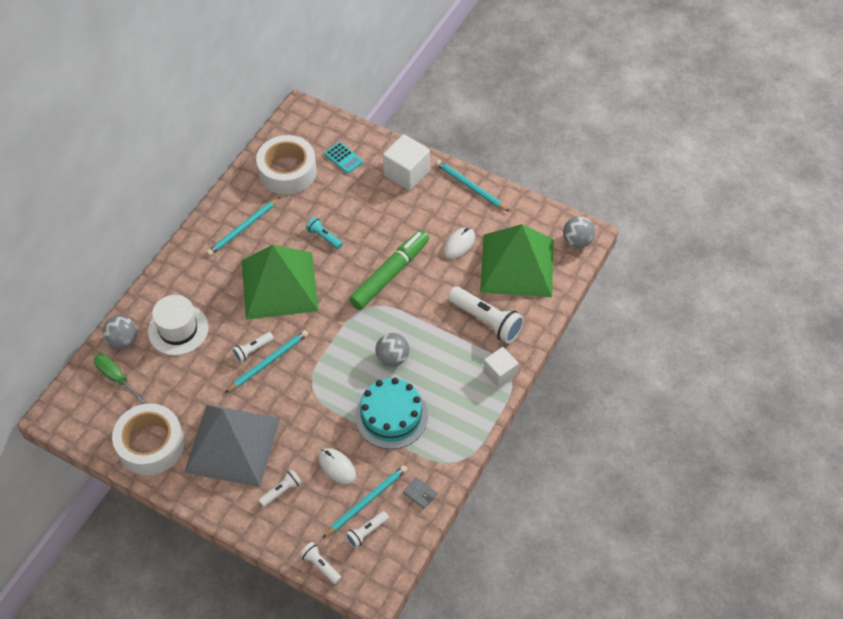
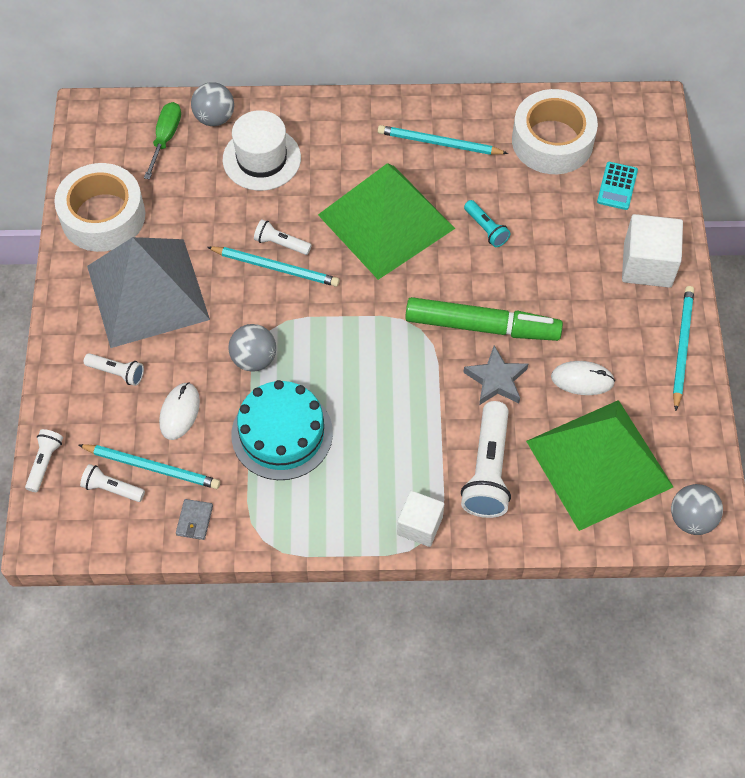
camera: 60 degrees right, 5 degrees up
(324, 237) = (486, 229): turquoise flashlight -> turquoise flashlight turned 135 degrees clockwise
(392, 358) = (363, 392): grey ball -> grey ball (254, 359)
(430, 286) = (496, 380): none -> grey star

